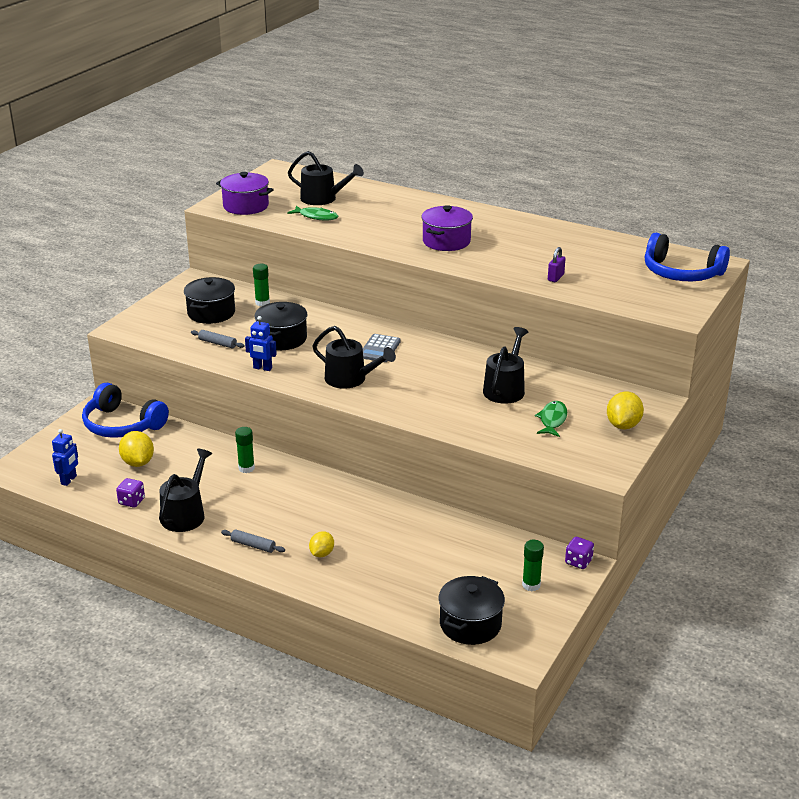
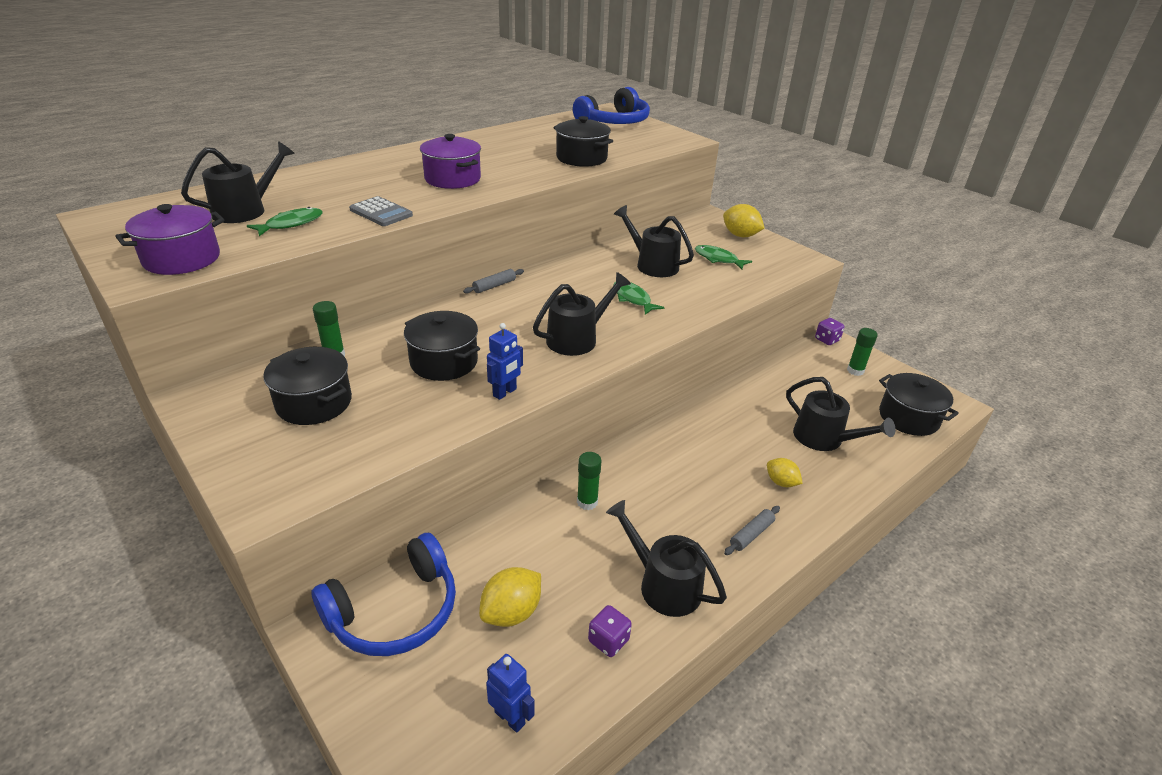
camera: 70 degrees left, 5 degrees up
(138, 463) = (511, 612): yellow lemon -> yellow lemon turned 45 degrees counterclockwise
(217, 343) = (406, 415): grey rolling pin -> grey rolling pin (494, 286)
(379, 349) = (525, 306): grey calculator -> grey calculator (381, 212)
(398, 572) = (824, 438): none -> black watering can
(433, 390) = (633, 299): none -> green fish
(555, 277) = (581, 158): purple padlock -> black pot

